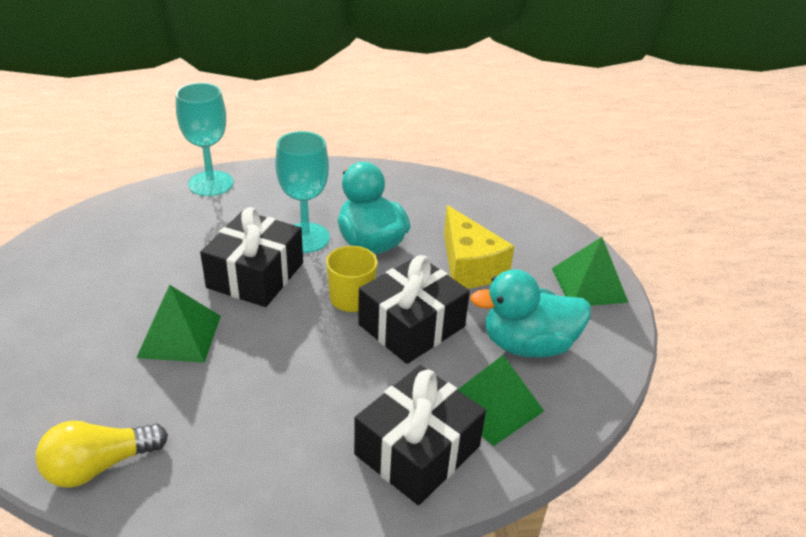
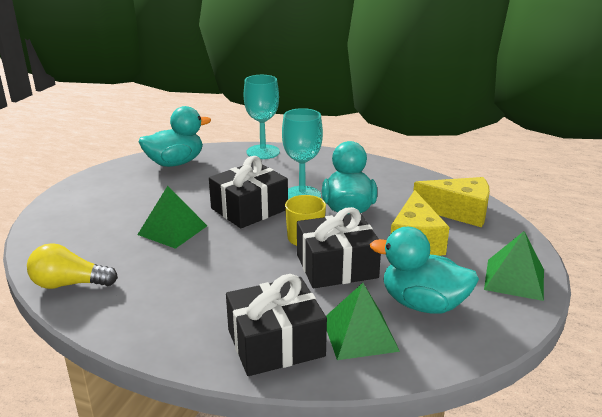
camera: 30 degrees right, 10 degrees down
(103, 229) = (175, 163): none -> turquoise duck
(487, 215) = (459, 212): none -> yellow cheese

